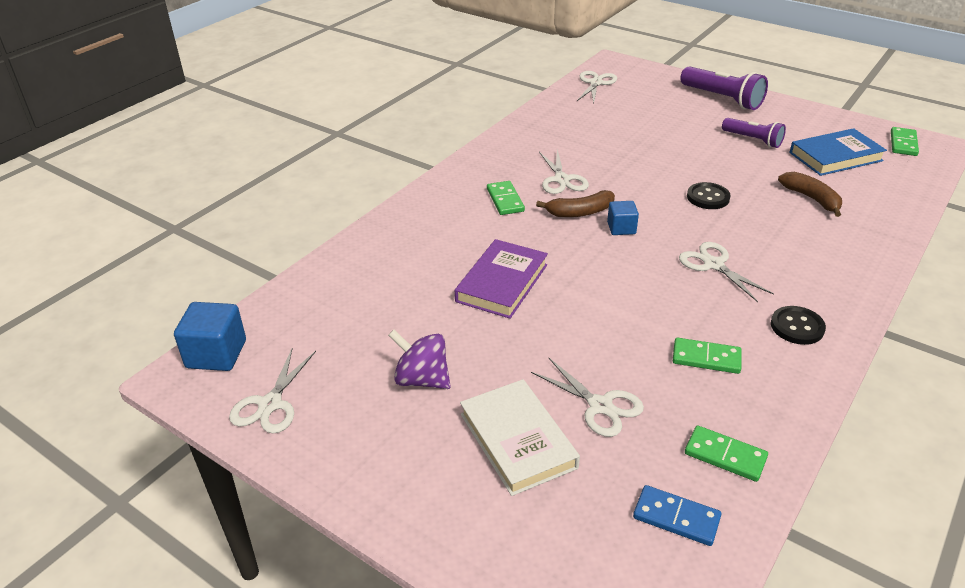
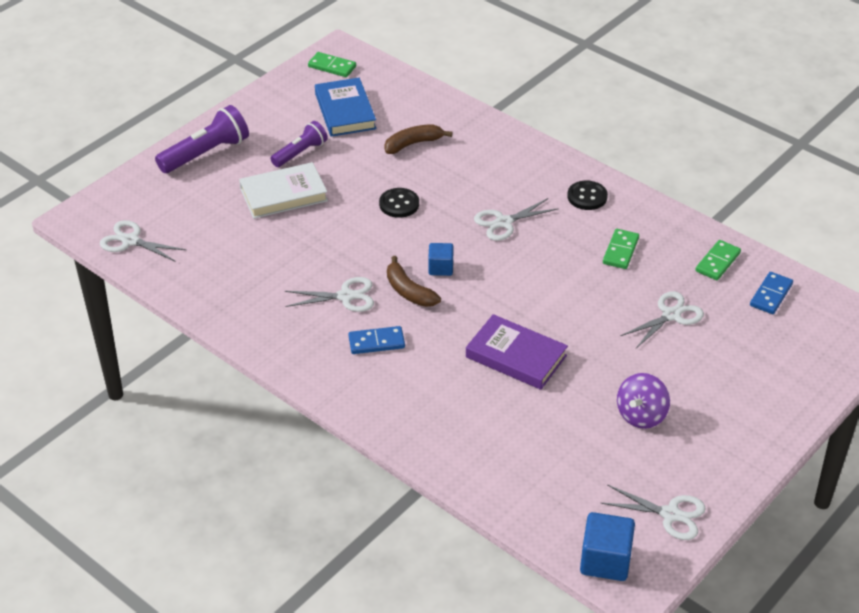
camera: 85 degrees left, 5 degrees up
(505, 200) = (376, 342): green domino -> blue domino
(518, 440) = (707, 363): white book -> white book (283, 194)
(580, 212) = (409, 291): brown banana -> brown banana turned 150 degrees clockwise

